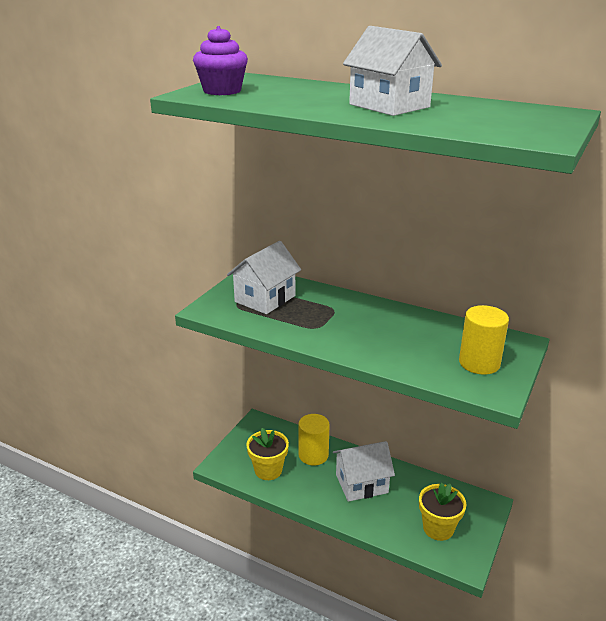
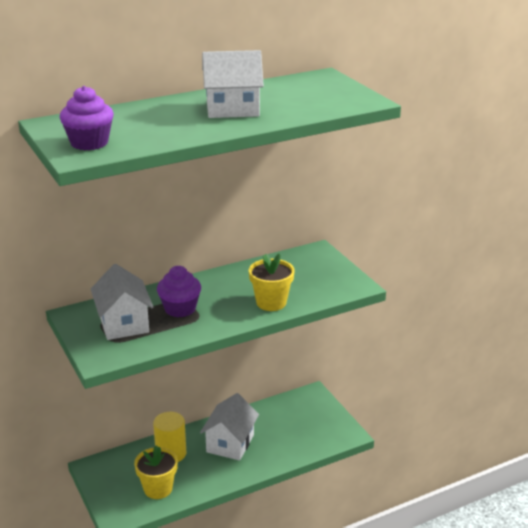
camera: 55 degrees left, 0 degrees up
(318, 313) = (180, 309): none -> purple cupcake
(438, 528) = (309, 429): yellow flower pot -> yellow flower pot (271, 303)
(479, 363) = (321, 276): yellow cylinder -> none

